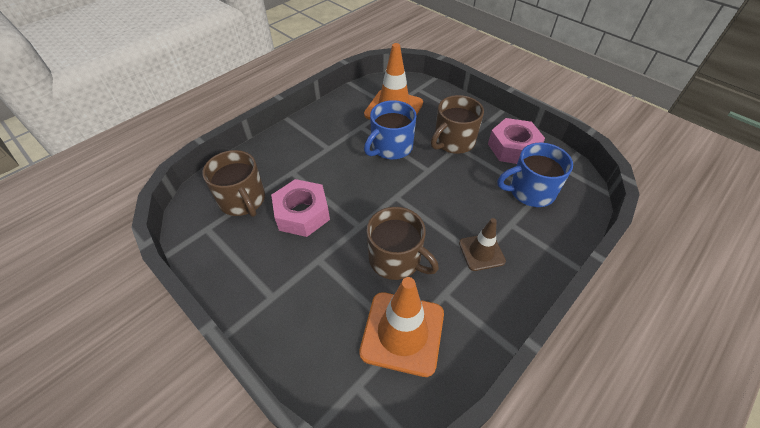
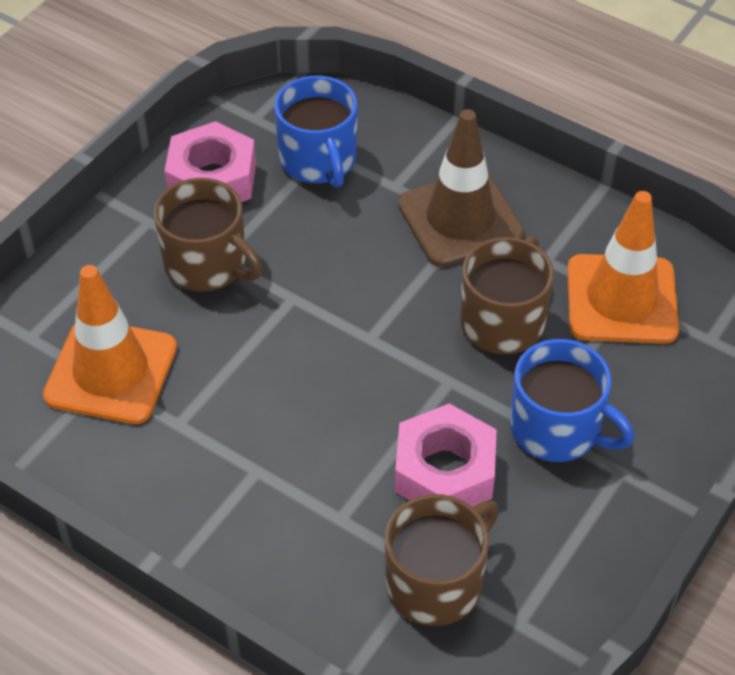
camera: 100 degrees left, 0 degrees up
(391, 147) = (239, 361): blue mug -> blue mug (557, 429)
(481, 252) = (460, 219): brown traffic cone -> brown traffic cone, size x1.72

